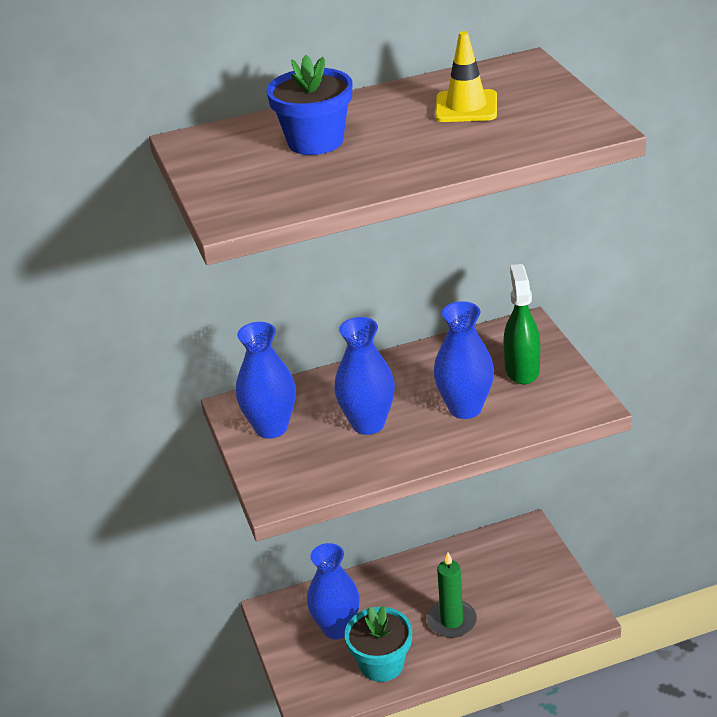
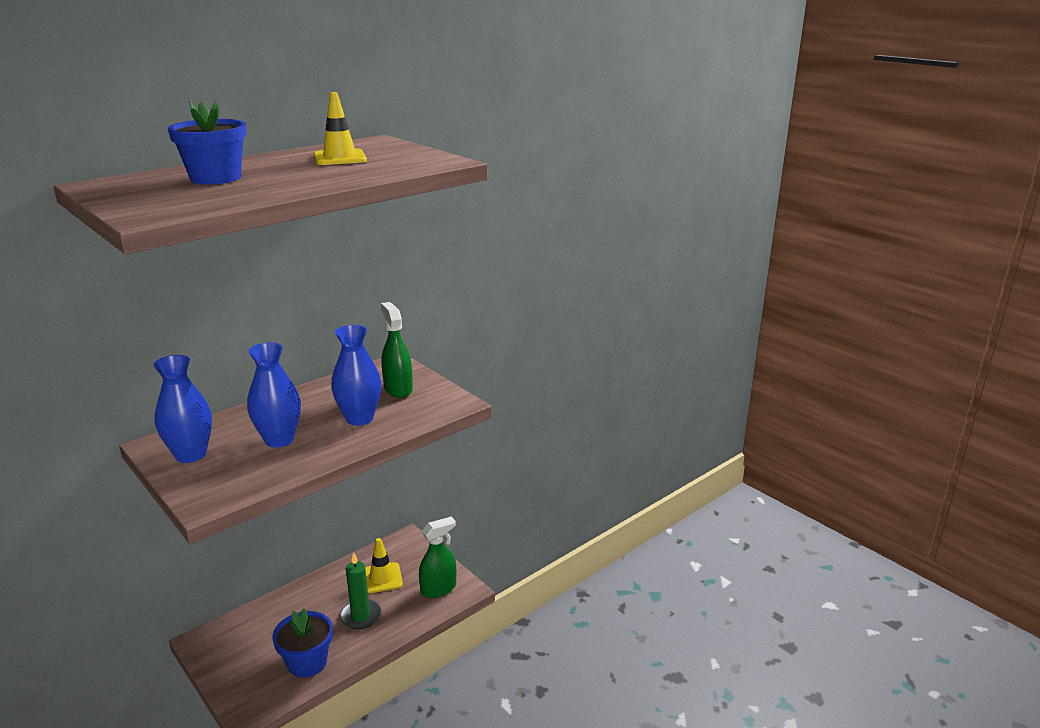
camera: 25 degrees left, 10 degrees down
(337, 628) = (262, 643): blue vase -> none
(381, 664) = (307, 662): turquoise flower pot -> blue flower pot
(487, 577) = (382, 578): none -> yellow traffic cone
(552, 606) = (439, 589): none -> green spray bottle

